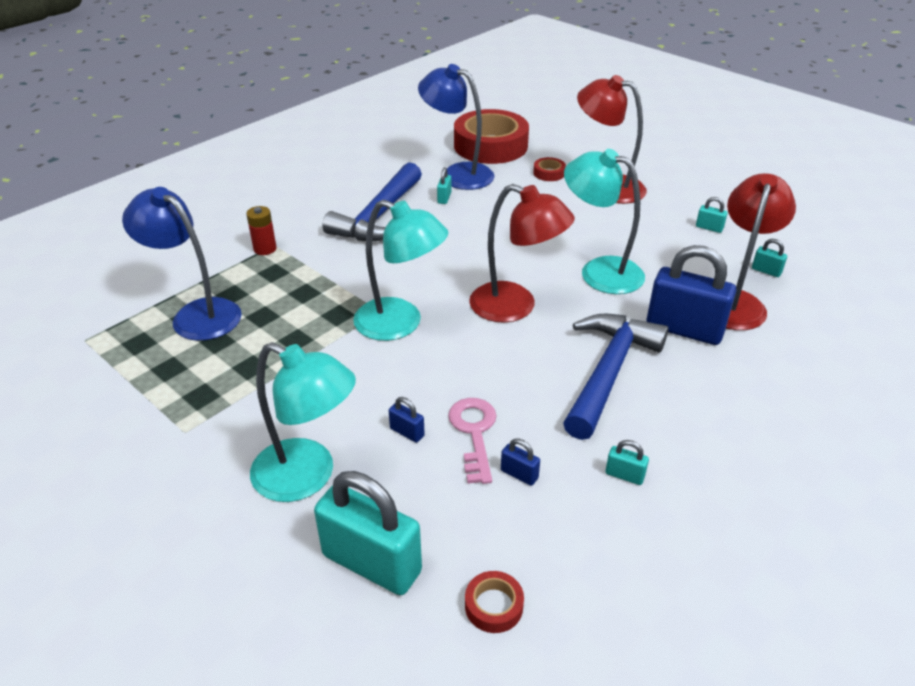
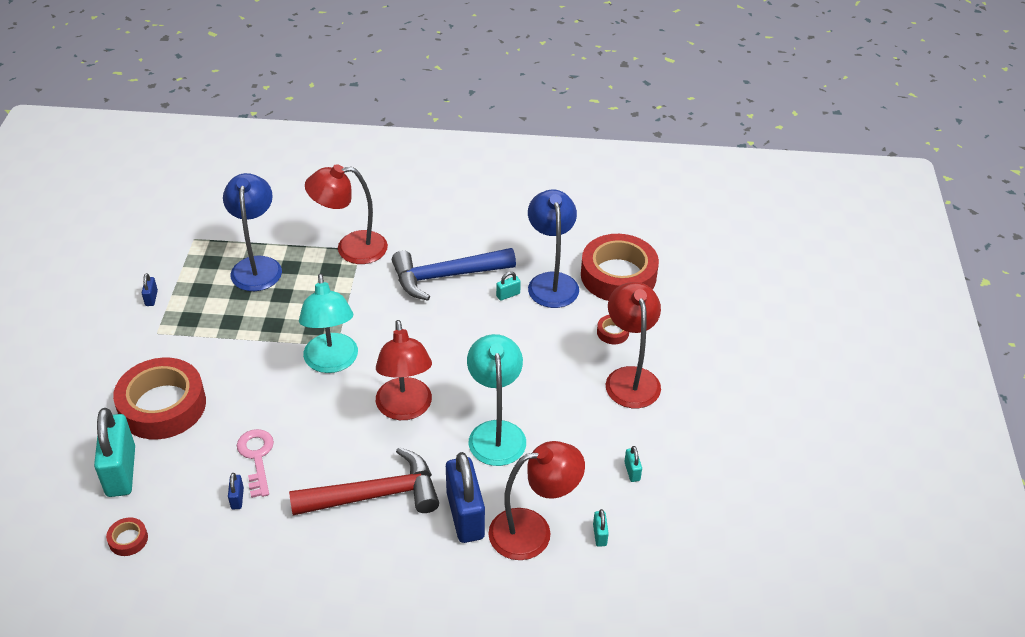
camera: 50 degrees right, 5 degrees up
(265, 249) = (351, 248): red battery -> red lamp
(308, 476) = (162, 406): turquoise lamp -> red tape
(407, 432) = (232, 426): blue padlock -> blue padlock (151, 298)
(474, 433) = (256, 458): pink key -> pink key turned 60 degrees counterclockwise
(608, 372) = (375, 495): blue hammer -> red hammer
(624, 475) = (277, 550): turquoise padlock -> none

